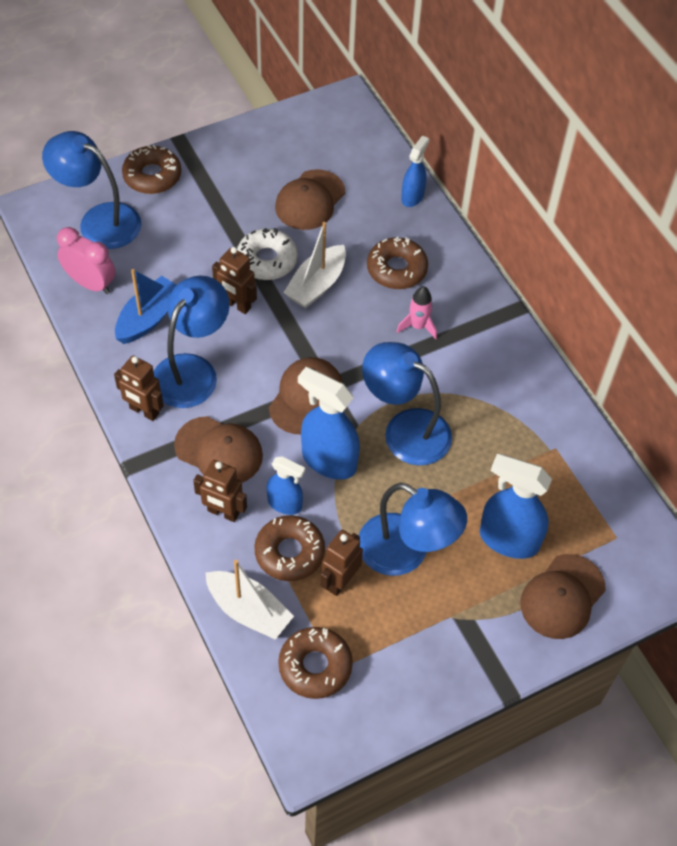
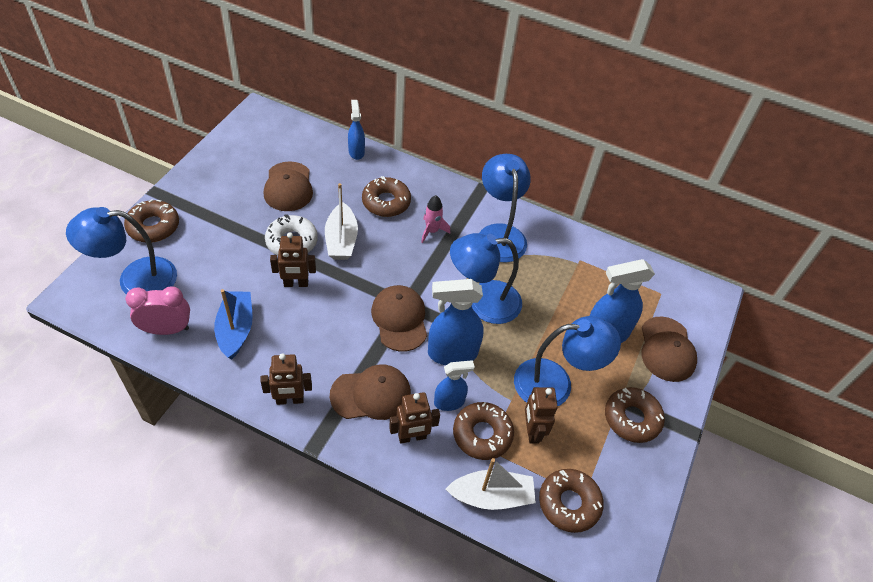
camera: 40 degrees left, 5 degrees down
(192, 370) = (302, 348): blue lamp -> blue lamp (499, 234)
(454, 636) = (632, 418): none -> brown donut

